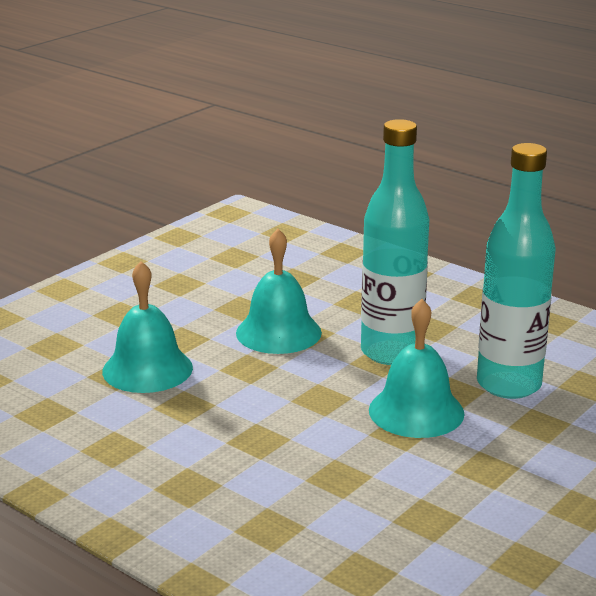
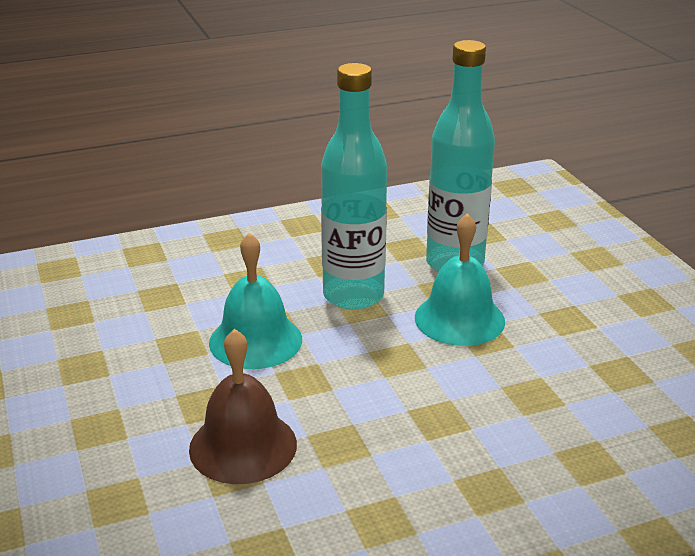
camera: 60 degrees left, 5 degrees up
(147, 369) = (243, 446): turquoise bell -> brown bell

